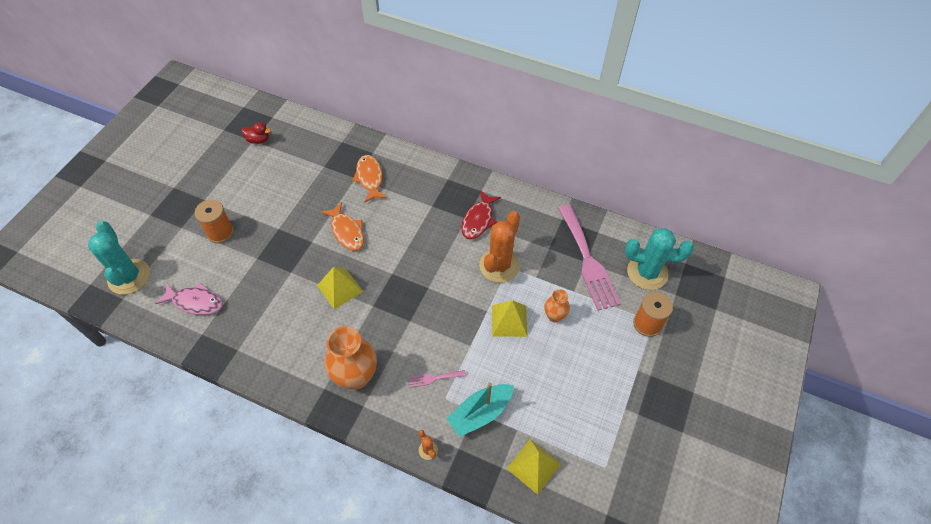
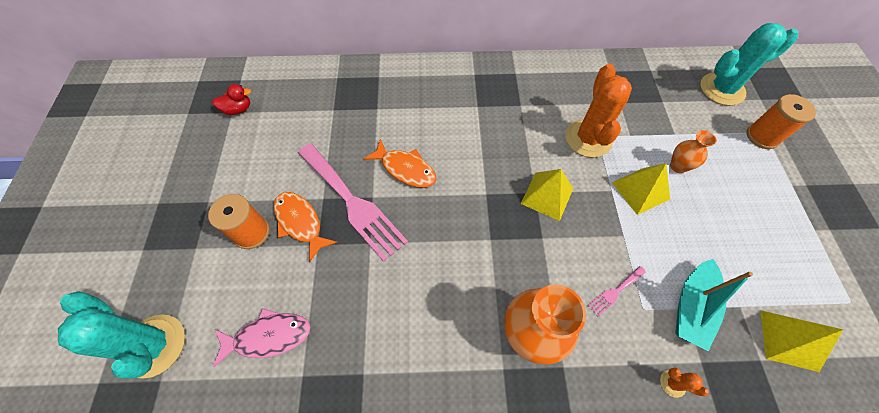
camera: 25 degrees left, 5 degrees up
(340, 288) = (440, 236): yellow pyramid -> yellow pyramid (547, 196)
(370, 178) = (393, 103): orange fish -> orange fish (300, 222)
(478, 220) = (534, 102): red fish -> none
(588, 261) = (664, 100): pink fork -> pink fork (352, 203)

